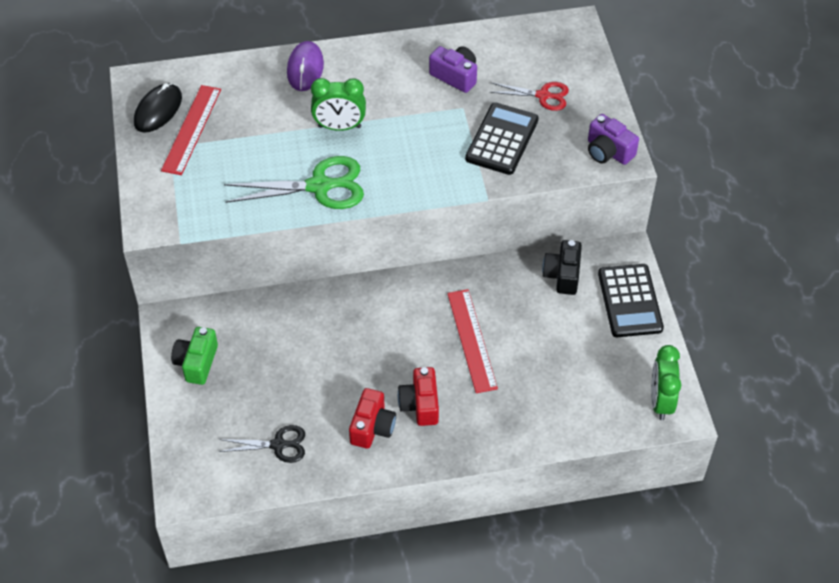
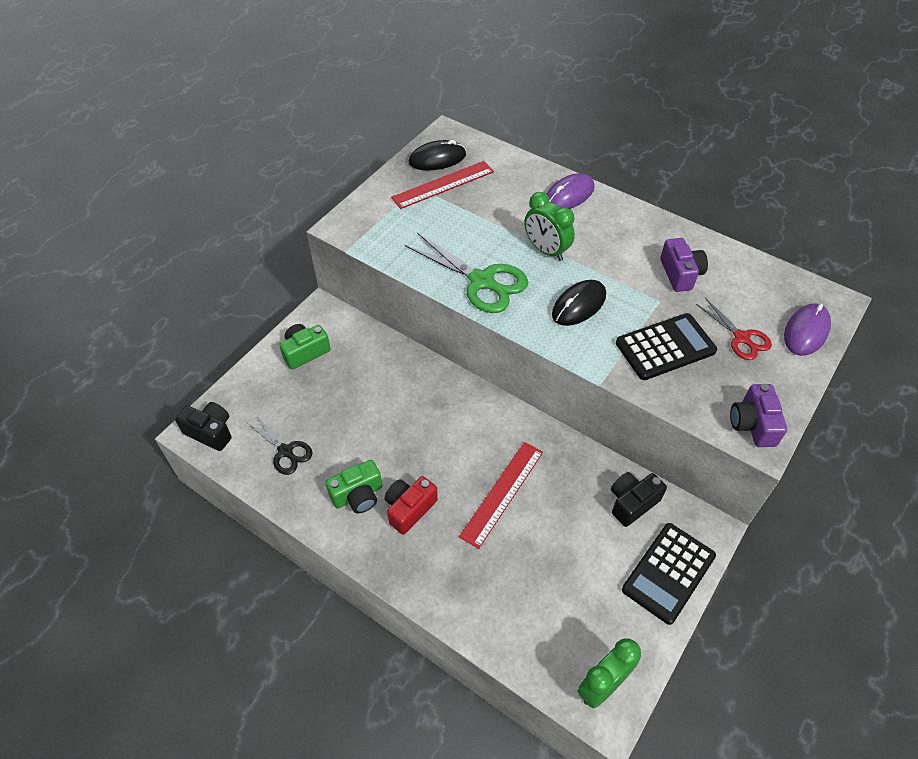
camera: 45 degrees right, 0 degrees up
(198, 482) = (210, 432): none -> black camera
(372, 427) = (358, 495): red camera -> green camera
(411, 152) = (579, 305): none -> black mouse
(578, 61) = (806, 331): none -> purple mouse

